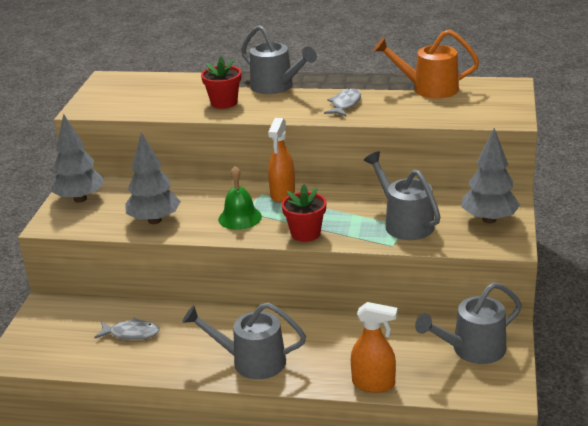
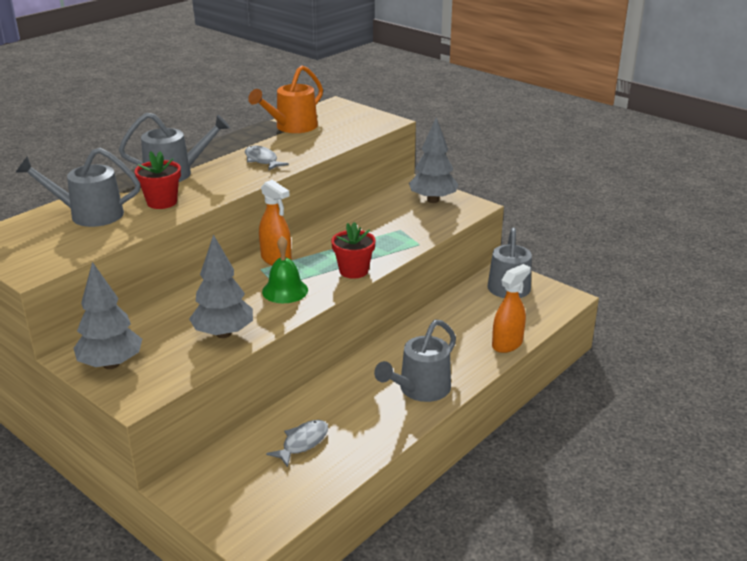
camera: 60 degrees left, 0 degrees up
(404, 223) = (394, 229): grey watering can -> grey watering can (89, 214)

